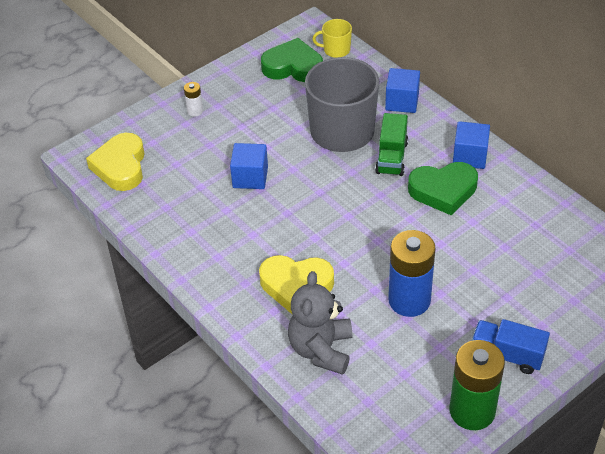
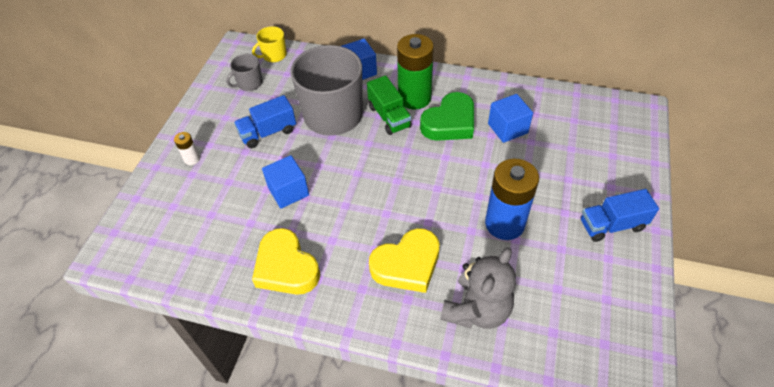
camera: 35 degrees left, 5 degrees up
(120, 166) = (158, 244): yellow heart -> yellow heart (286, 267)
(273, 119) = (268, 132): none -> blue truck
(293, 67) = (249, 83): green heart -> grey mug
(321, 349) = (477, 310): grey teddy bear -> grey teddy bear turned 120 degrees counterclockwise
(469, 156) = (445, 87): blue cube -> blue cube (507, 128)
(472, 411) = (633, 287): green battery -> green battery (414, 98)

